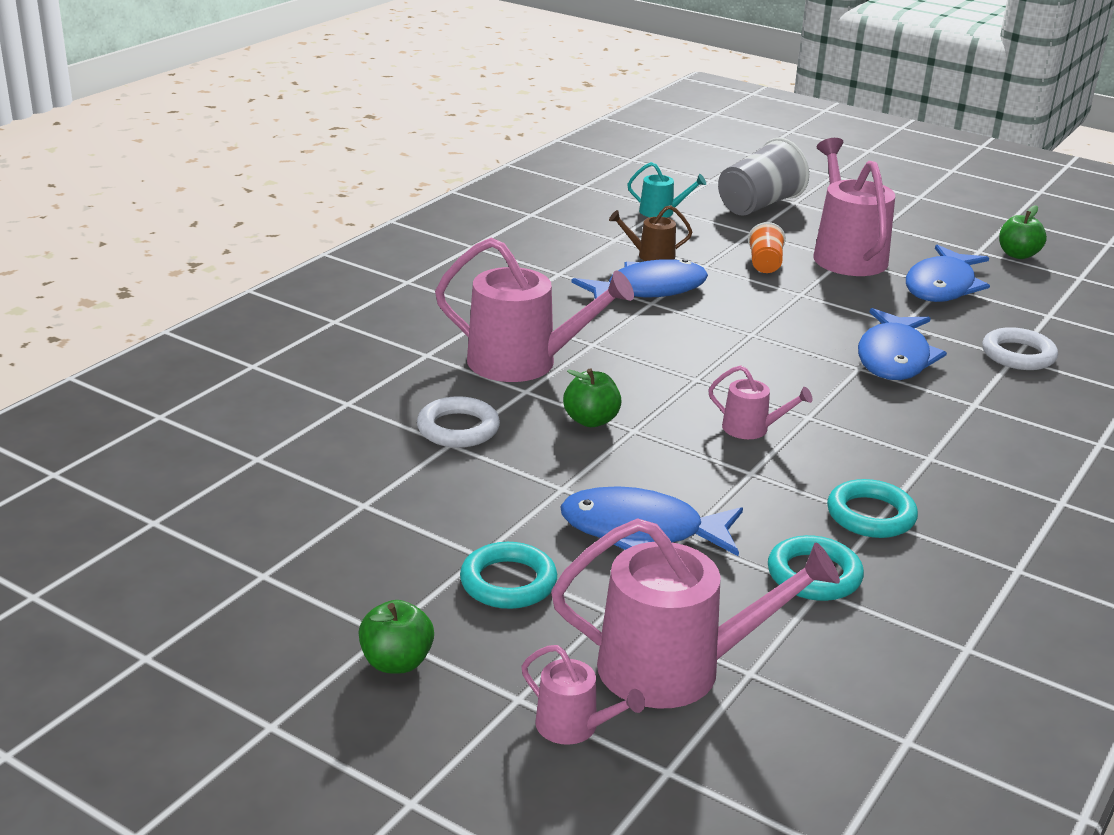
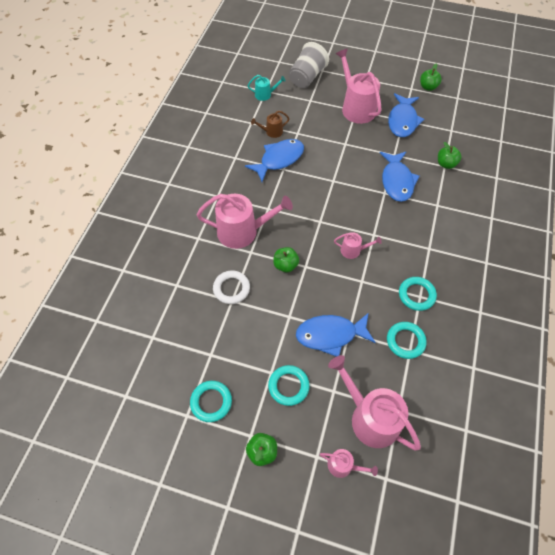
camera: 15 degrees left, 30 degrees up
(326, 568) = (211, 402): none -> turquoise ring
(675, 668) = (370, 417): pink watering can -> pink watering can turned 120 degrees counterclockwise
(765, 264) = (323, 124): orange cup -> none
(1018, 355) = (446, 164): white ring -> green apple

